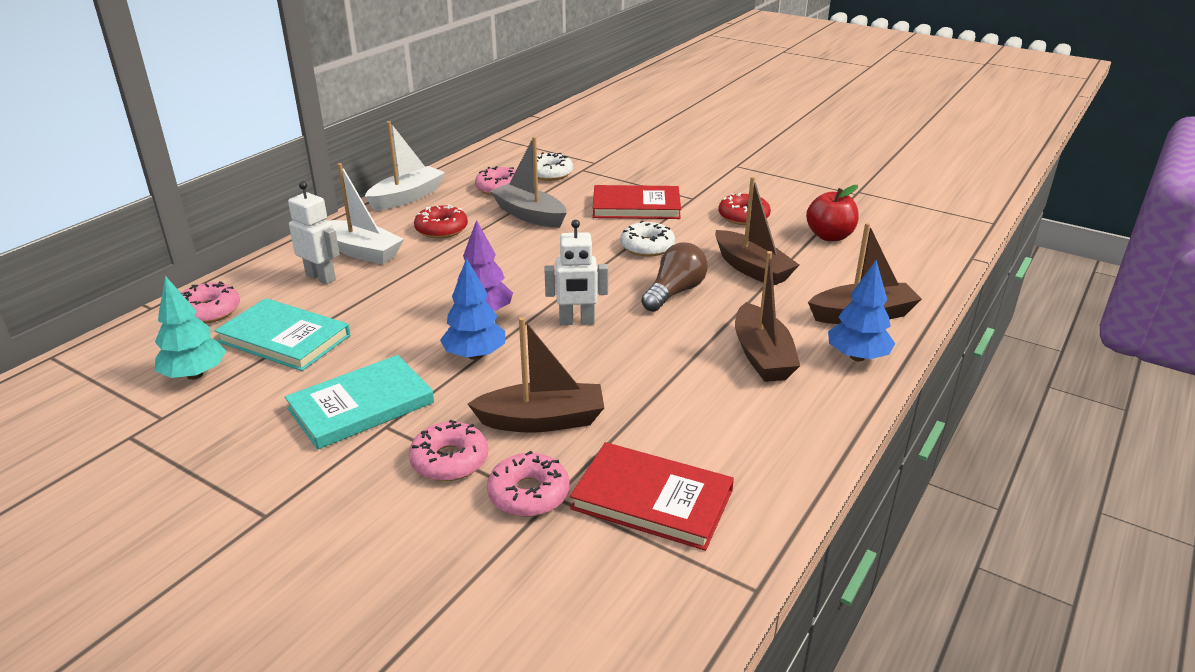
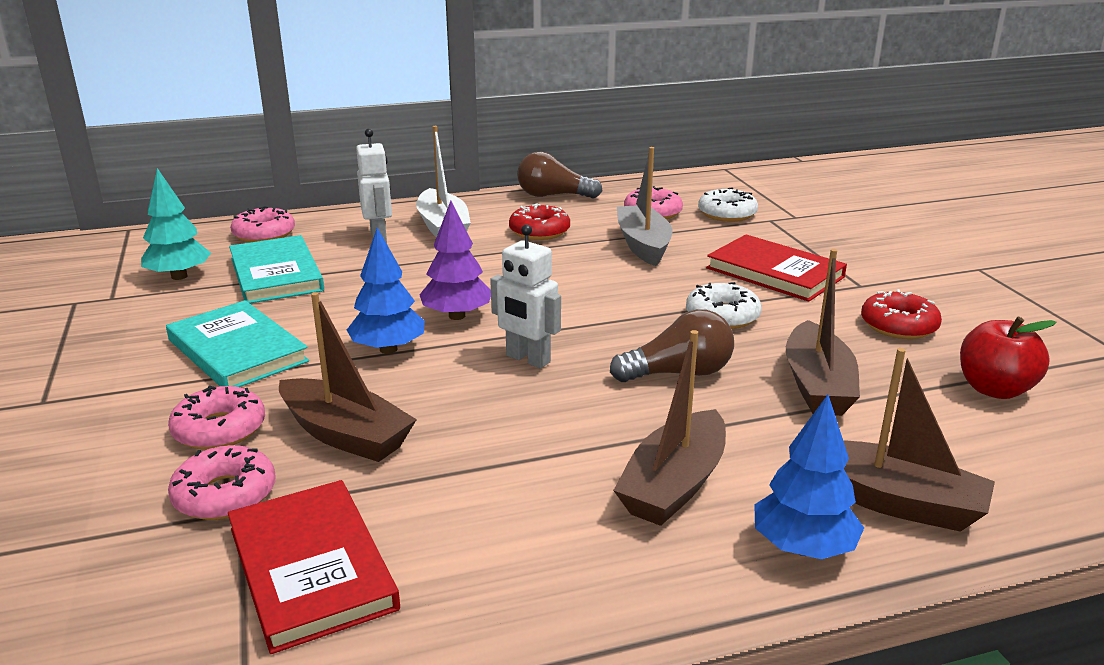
camera: 40 degrees right, 5 degrees down
(361, 406) = (237, 350): turquoise book -> turquoise book turned 45 degrees clockwise
(407, 197) = (553, 196): white boat -> brown light bulb

